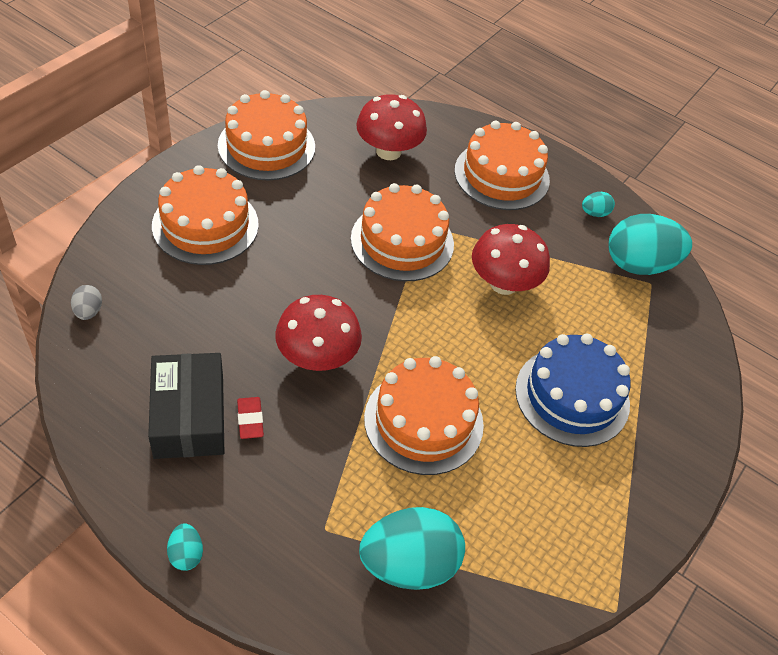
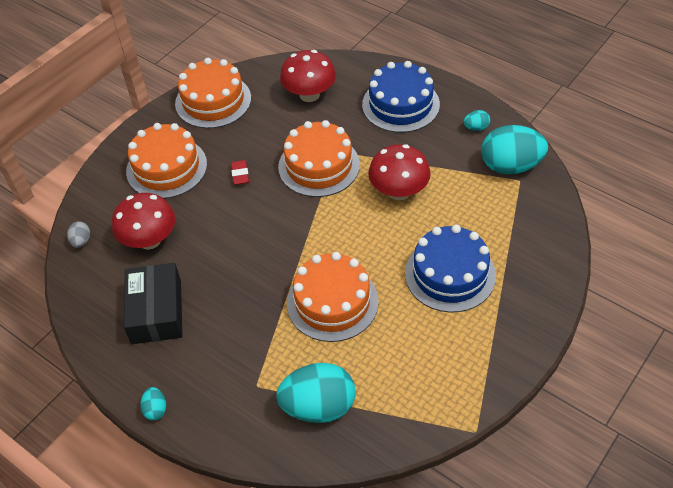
camera: 10 degrees right, 0 degrees up
(250, 420) = (201, 311): red eraser -> red eraser (240, 174)
(317, 357) = (251, 261): red mushroom -> red mushroom (149, 240)
(501, 175) = (400, 104): orange cake -> blue cake

